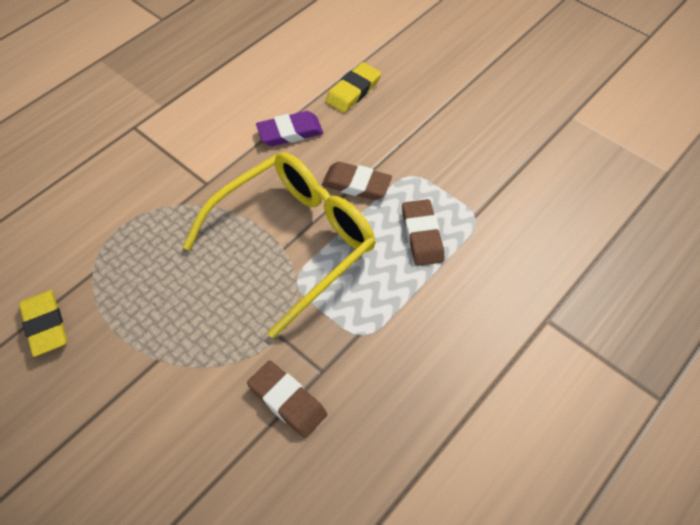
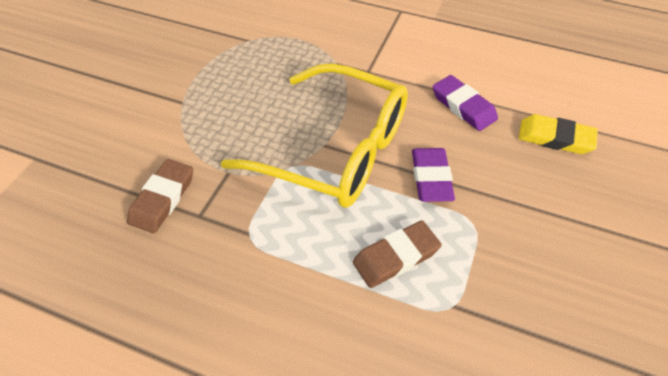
camera: 70 degrees right, 5 degrees down
(45, 325) = (195, 34): yellow eraser -> none
(356, 184) = (431, 178): brown eraser -> purple eraser

